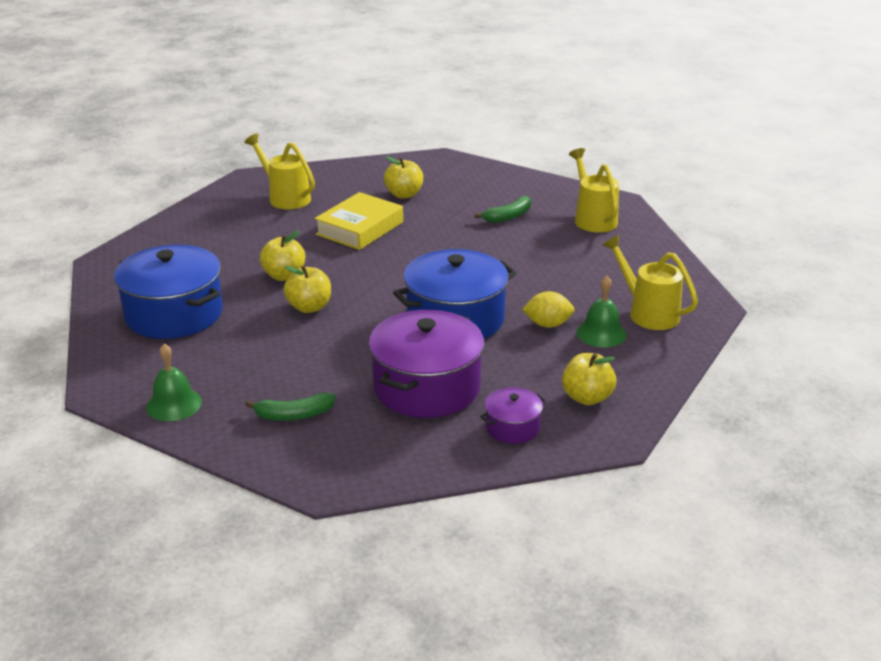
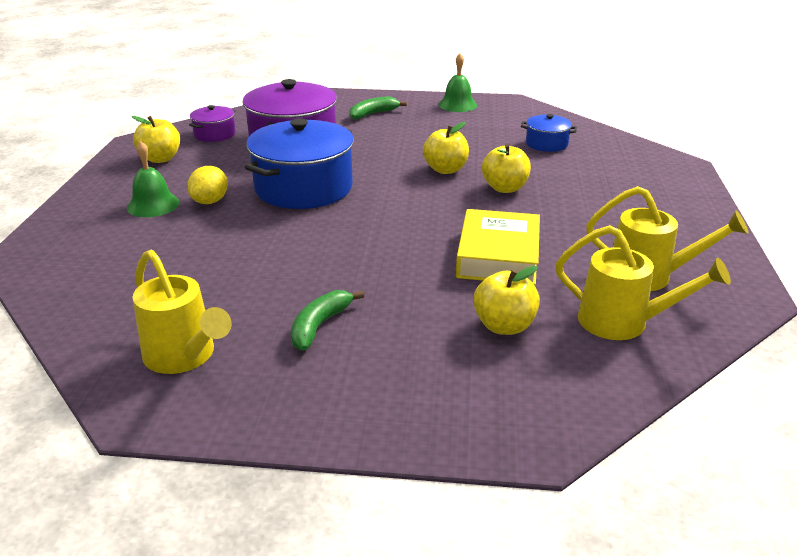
camera: 155 degrees right, 0 degrees up
(174, 314) = (546, 144): blue pot -> blue pot, size x0.49
(547, 324) = (210, 201): yellow lemon -> yellow lemon turned 45 degrees counterclockwise
(648, 313) = (101, 234): yellow watering can -> yellow watering can (623, 323)

